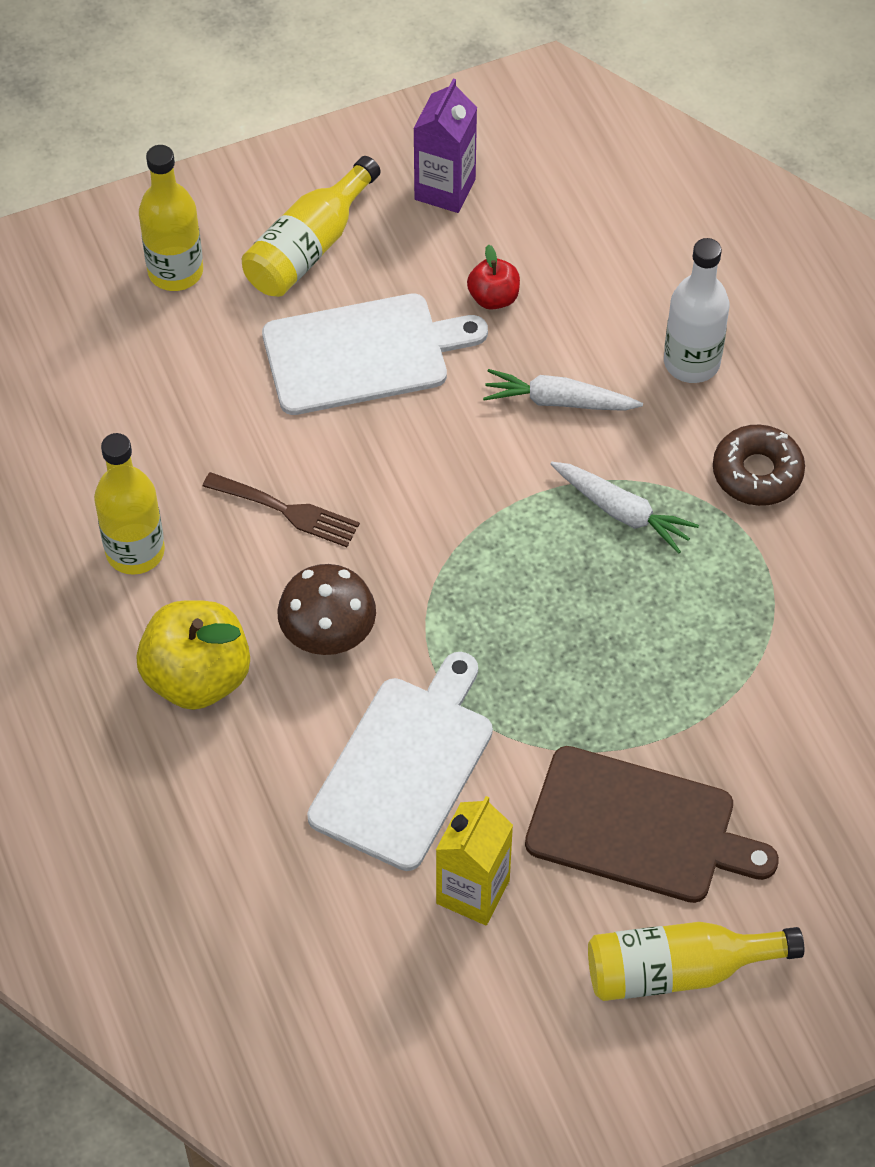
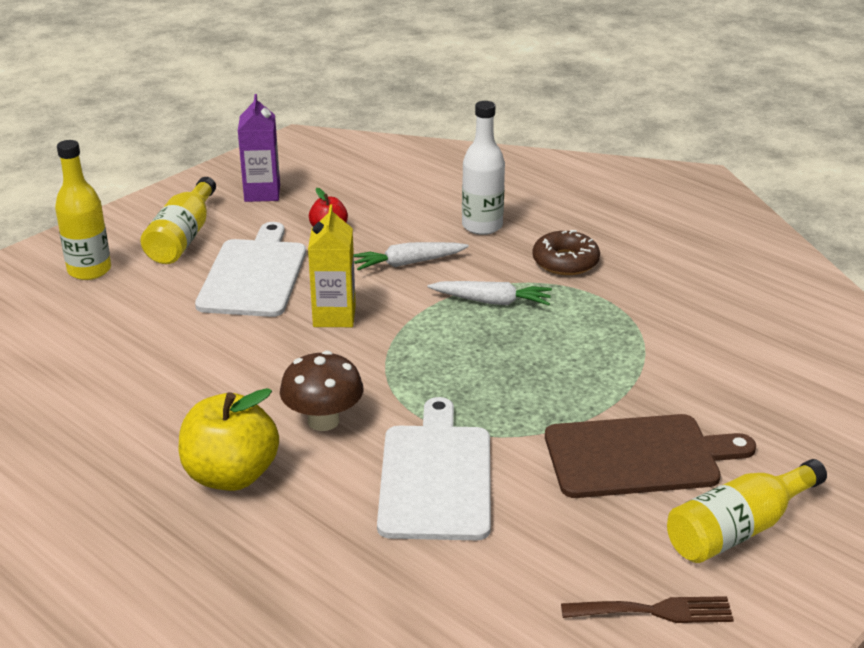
camera: 25 degrees left, 25 degrees down
(135, 551) = (137, 418): yellow bottle -> none
(287, 511) = (248, 364): brown fork -> brown fork (655, 611)
(362, 353) = (254, 275): white cutting board -> white cutting board turned 45 degrees counterclockwise
(473, 892) = (544, 535): yellow carton -> yellow carton (334, 316)

